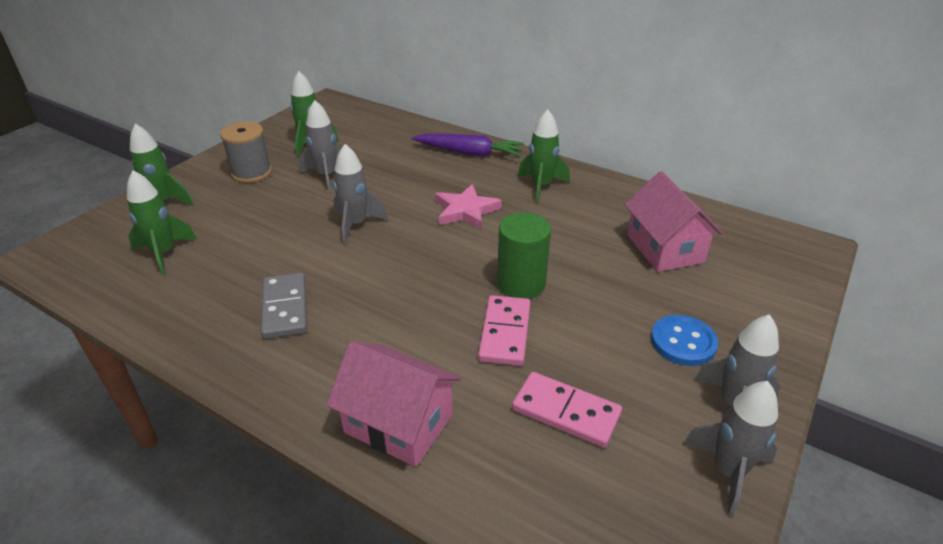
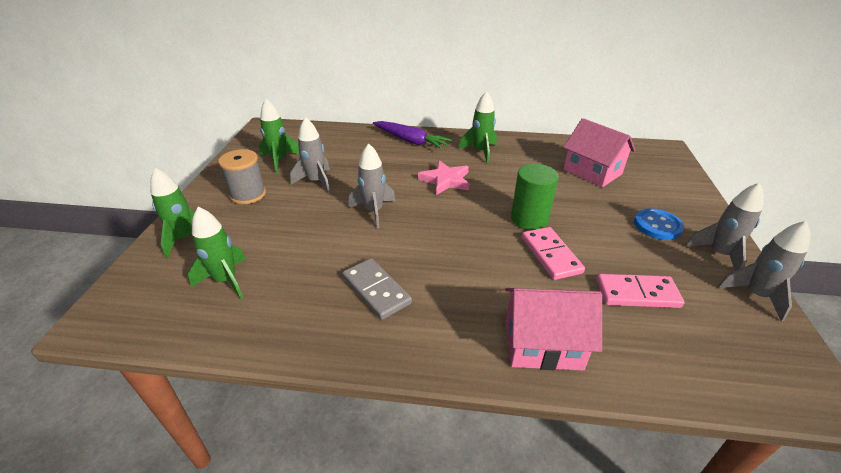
camera: 25 degrees left, 0 degrees up
(469, 153) = (410, 141): purple carrot -> purple carrot turned 45 degrees clockwise

